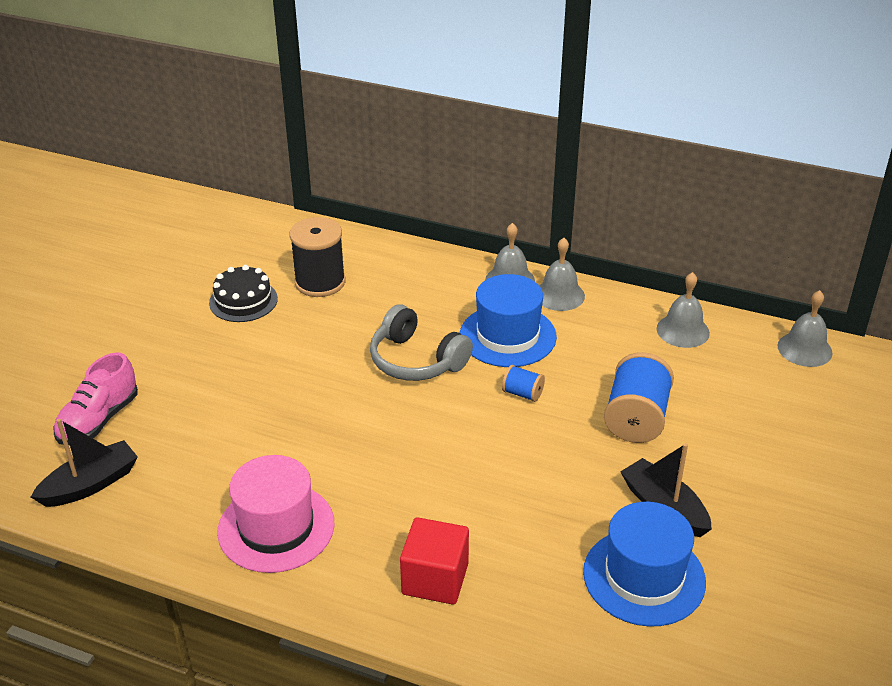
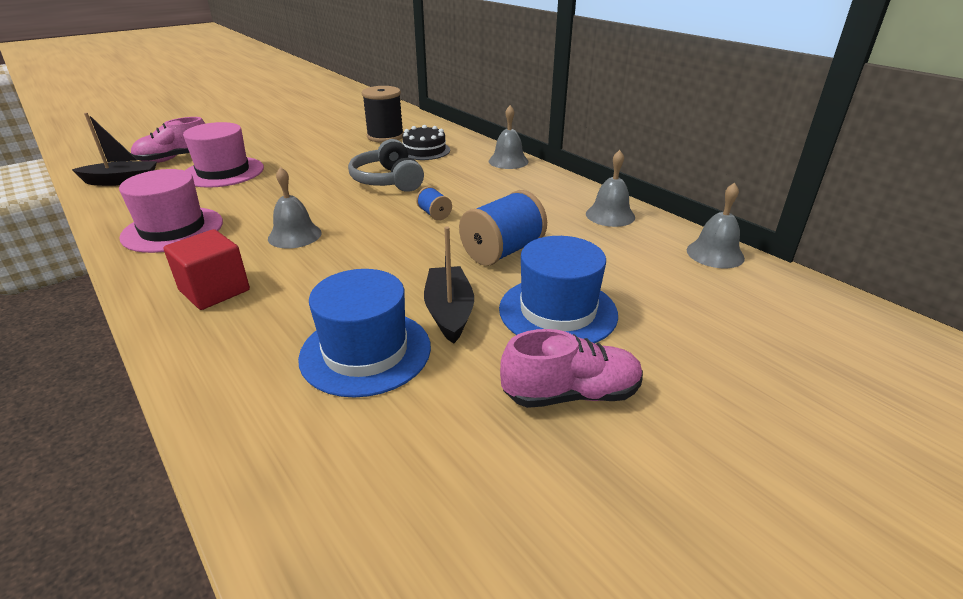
camera: 30 degrees right, 5 degrees down
(201, 419) = (223, 172): none -> pink hat
(243, 301) = (330, 134): black cake -> black cake (424, 150)
(508, 336) = (467, 185): blue hat -> blue hat (558, 311)
(559, 295) = (534, 175): grey bell -> grey bell (294, 235)
(821, 542) = (571, 394): none -> pink shoe

